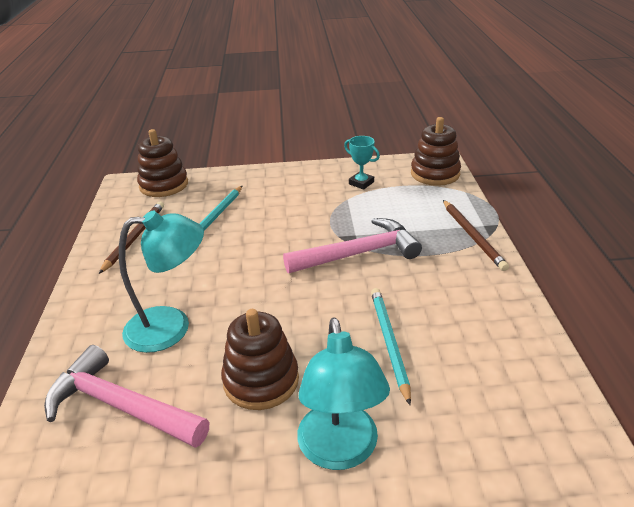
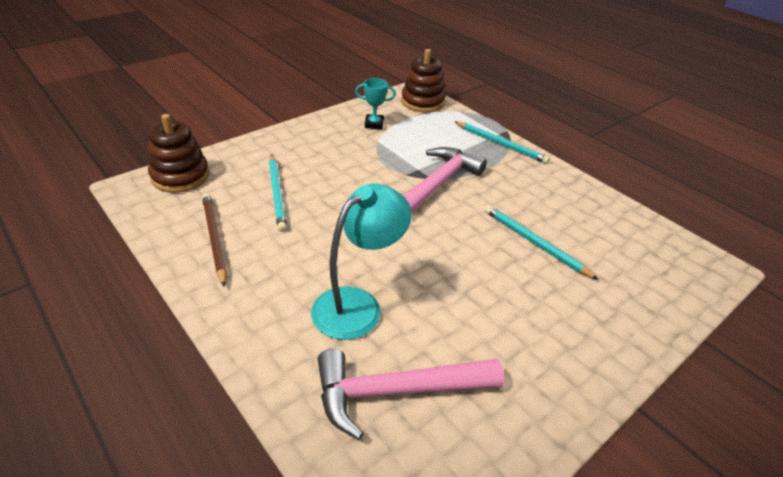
camera: 40 degrees left, 5 degrees up
(261, 380) = (482, 312): brown stacking toy -> none
(340, 451) = (590, 333): turquoise lamp -> none
(472, 236) = (501, 144): brown pencil -> turquoise pencil

